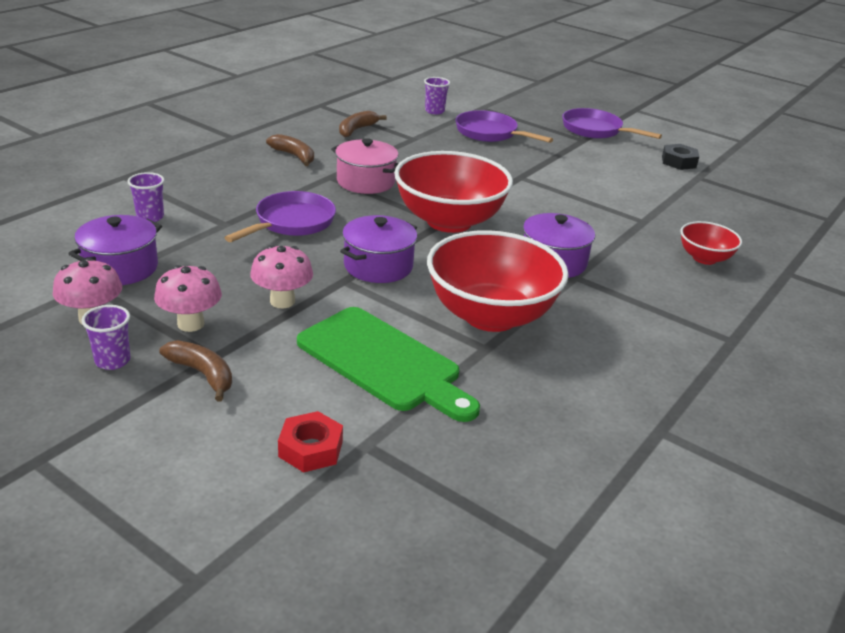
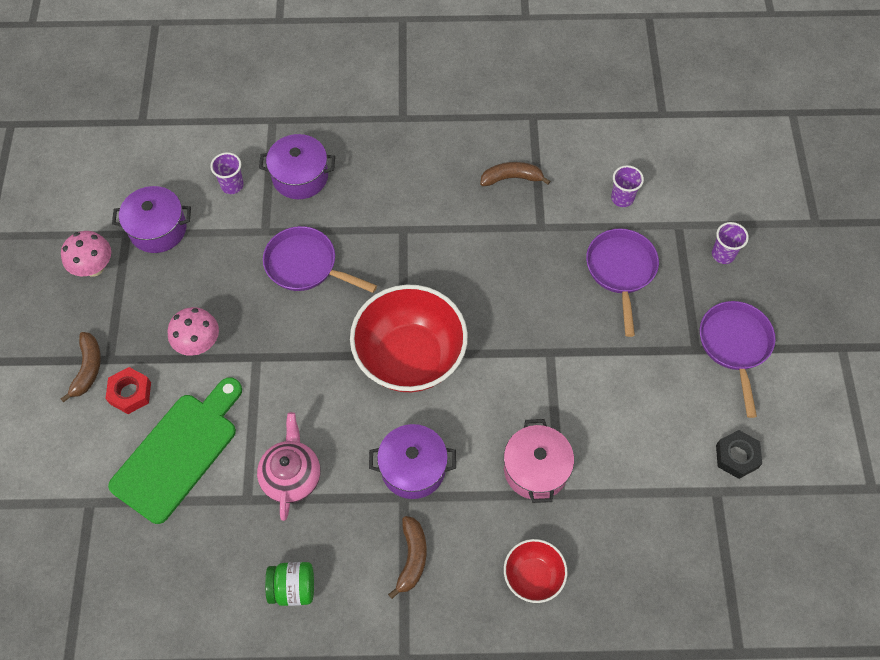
camera: 55 degrees right, 30 degrees up
(112, 361) = (64, 315): purple cup -> purple cup (723, 254)
(190, 324) = (131, 319): pink mushroom -> none
(291, 222) = (305, 265): purple pan -> purple pan turned 150 degrees counterclockwise
(294, 156) = (413, 180): brown banana -> brown banana (412, 558)
(311, 449) = (65, 477): red nut -> red nut (130, 393)
(365, 182) = (419, 257): pink pot -> pink pot (535, 469)
(378, 266) = (295, 362): purple pot -> purple pot (300, 177)
(384, 362) = (179, 452): green cutting board -> green cutting board turned 150 degrees counterclockwise
(490, 316) = (291, 476): red bowl -> pink teapot
(608, 364) = (293, 588): none -> green jar

